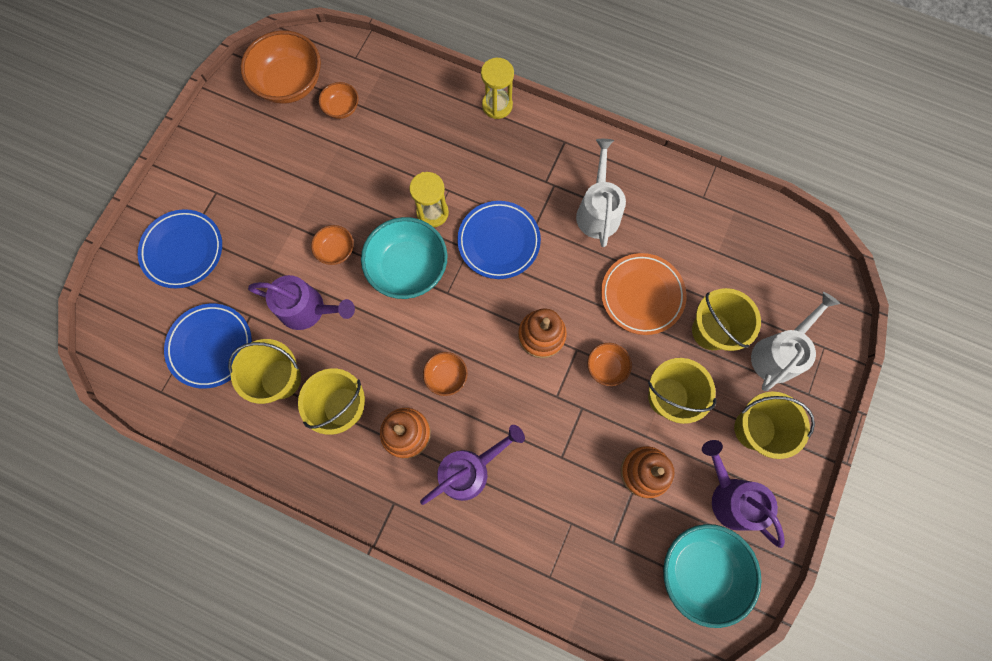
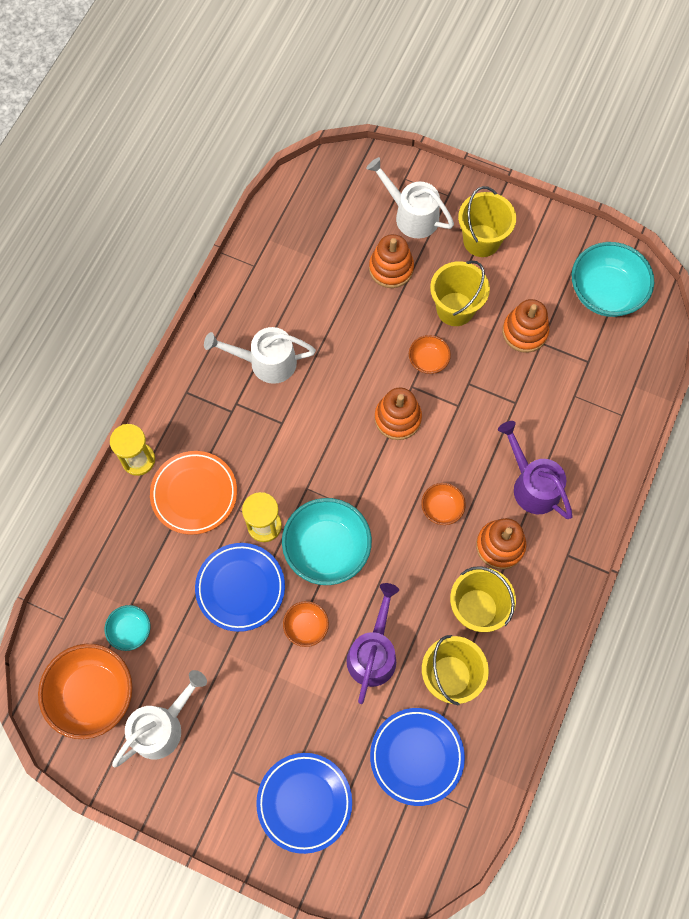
camera: 90 degrees left, 5 degrees down
(259, 137) = (162, 726): none -> white watering can
(342, 108) = (130, 630): orange bowl -> turquoise bowl
(499, 241) = (298, 458): blue plate -> blue plate (240, 588)
(642, 295) = (356, 326): orange plate -> orange plate (194, 494)
(711, 331) = (391, 268): yellow bucket -> orange stacking toy
(730, 496) = (541, 265): purple watering can -> none

